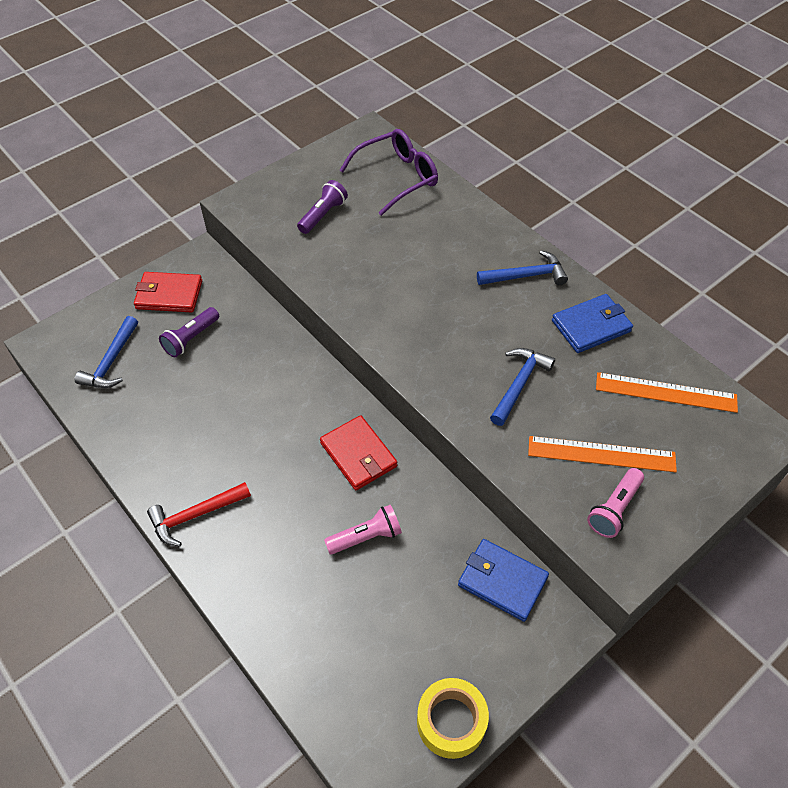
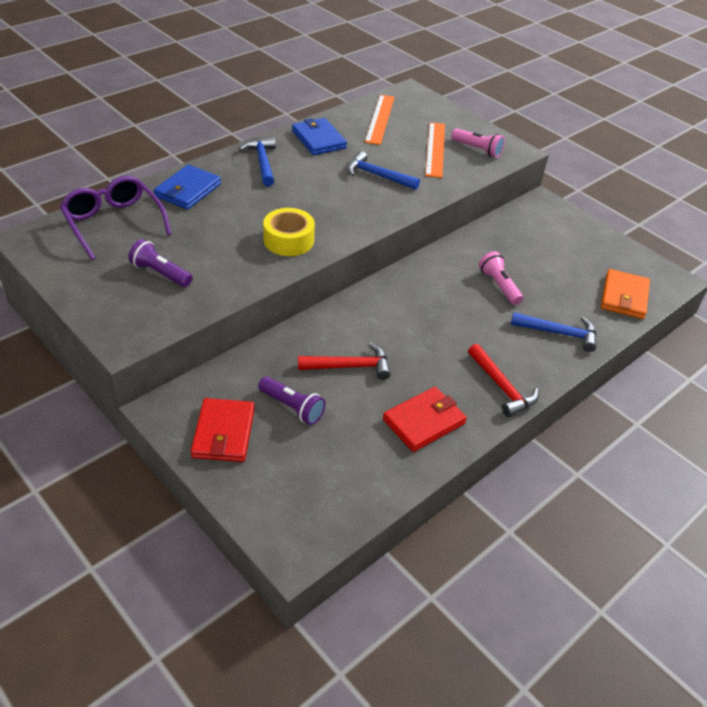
camera: 95 degrees left, 10 degrees down
(111, 362) = (324, 475): blue hammer -> blue hammer (559, 333)
(238, 382) = (350, 366): none -> red hammer
(347, 699) = (624, 297): none -> orange wallet
(358, 455) = (425, 288): red wallet -> red wallet (424, 421)
(451, 721) = (620, 252): yellow tape -> yellow tape (288, 240)
(502, 581) = (518, 224): blue wallet -> blue wallet (188, 190)

